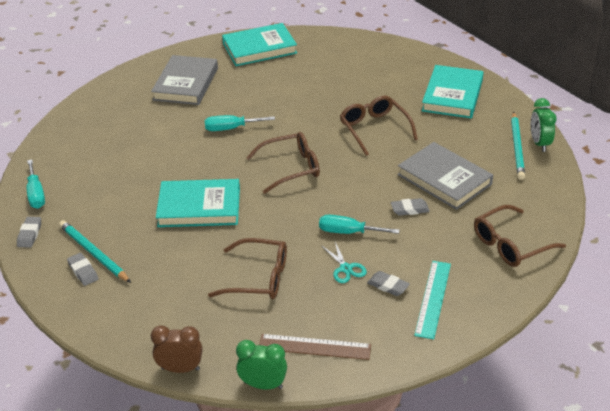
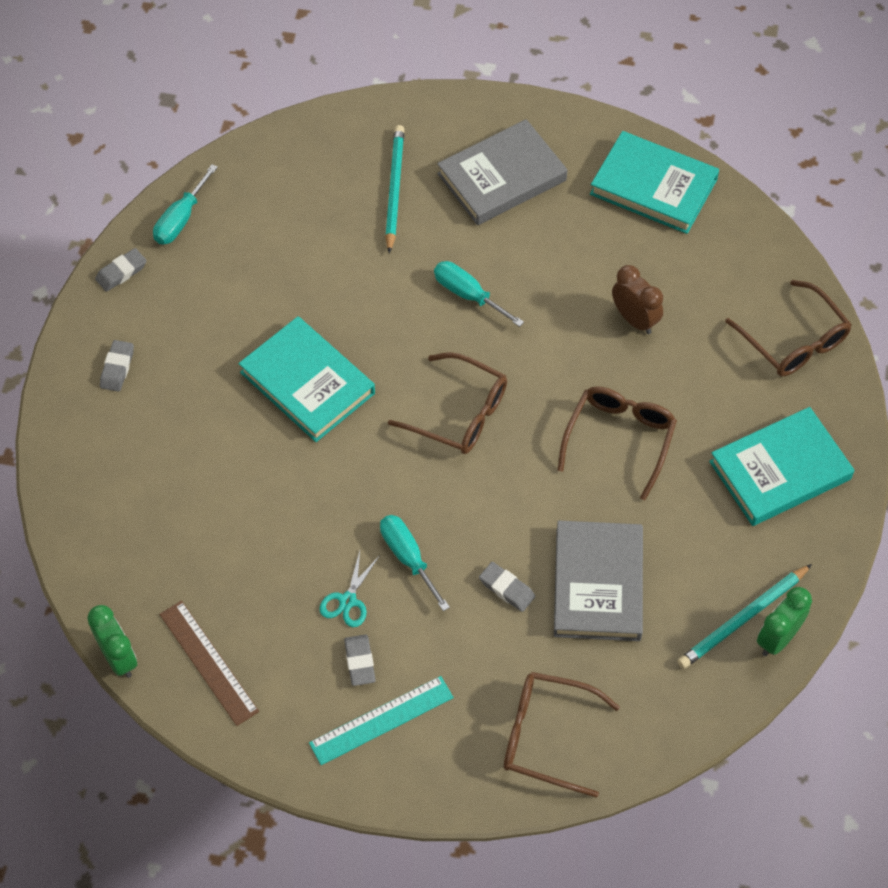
camera: 45 degrees right, 20 degrees up
(93, 253) = (149, 353): turquoise pencil -> turquoise pencil (394, 189)
(180, 369) = (74, 569): brown clock -> brown clock (634, 319)
(259, 278) = (256, 531): brown glasses -> brown glasses (794, 341)

